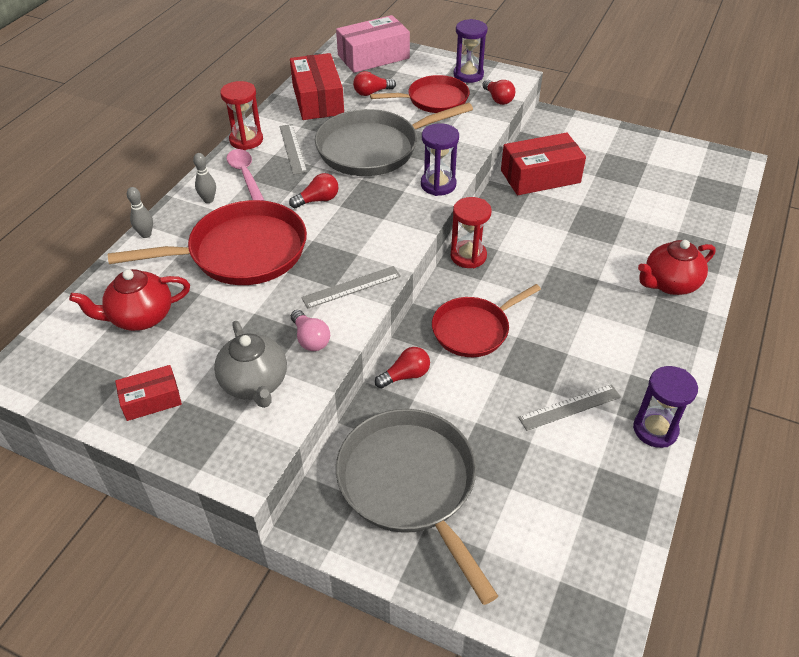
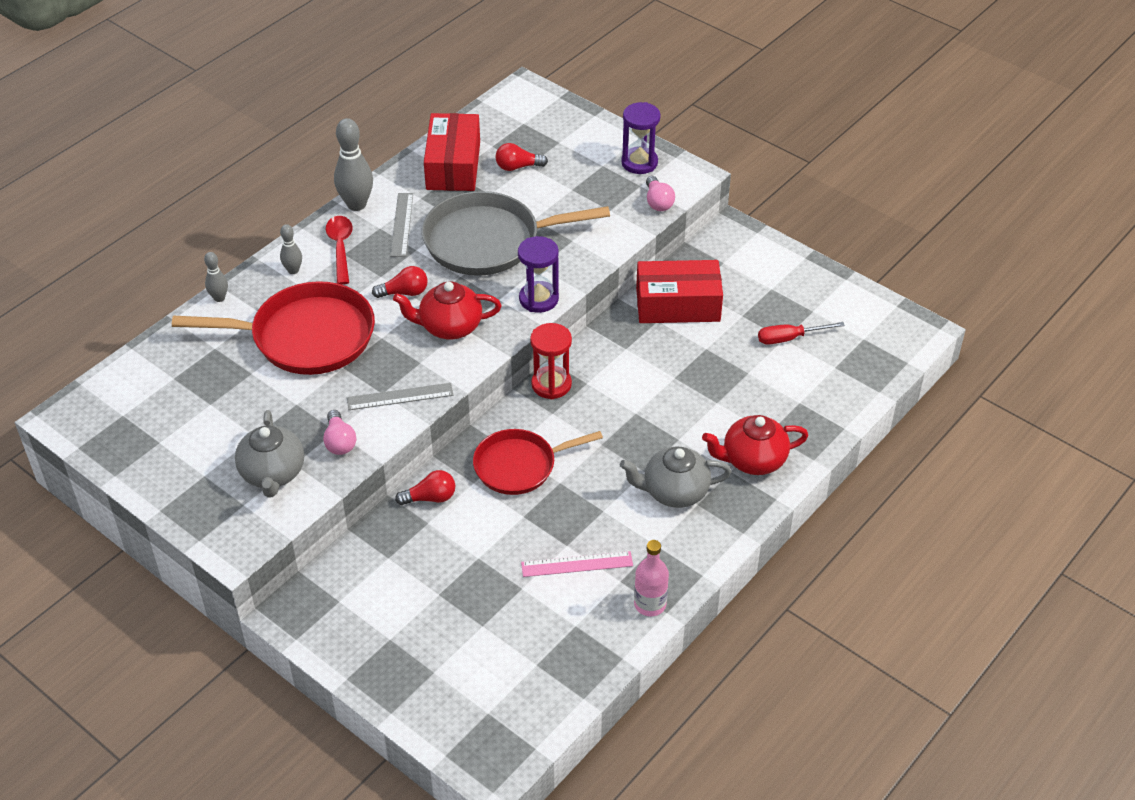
camera: 15 degrees right, 0 degrees up
(140, 317) = (189, 386): red teapot -> red teapot (449, 327)
(151, 400) = (176, 469): red box -> none
(245, 175) = (340, 248): pink spoon -> red spoon
(246, 140) = (356, 204): red hourglass -> grey bowling pin
(373, 57) = (540, 117): pink box -> none
(410, 484) = (391, 600): grey pan -> none
(434, 100) = (584, 189): red pan -> none
(498, 99) = (658, 202): red light bulb -> pink light bulb
(569, 407) = (577, 564): grey ruler -> pink ruler
(620, 324) = (674, 492): none -> grey teapot
(641, 185) = (789, 338): none -> red screwdriver
(655, 429) = (650, 604): purple hourglass -> pink bottle

